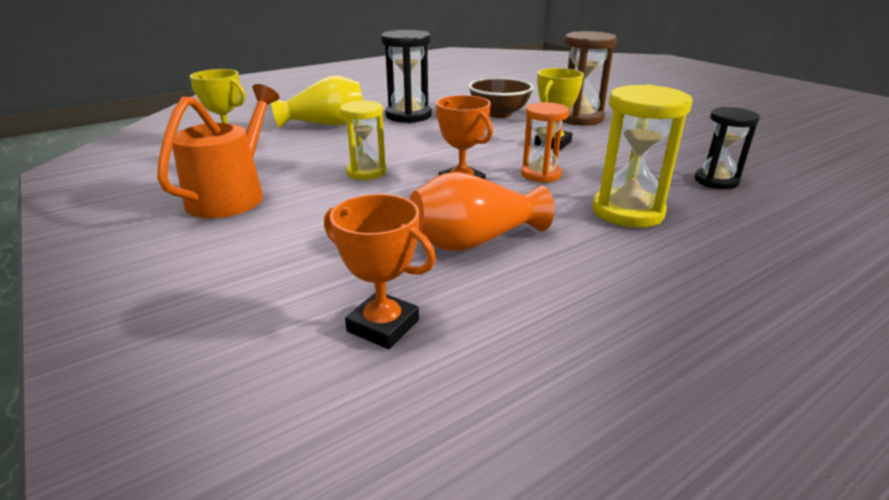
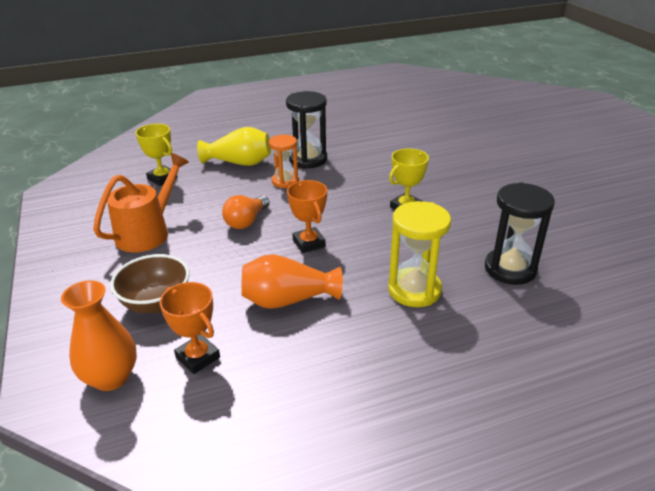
camera: 15 degrees right, 5 degrees up
(245, 378) = (111, 377): none -> orange vase
(366, 172) = (246, 221): yellow hourglass -> orange light bulb
(499, 114) = (383, 165): brown bowl -> brown bowl (156, 303)
(541, 174) = (374, 242): orange hourglass -> orange hourglass (285, 181)
(579, 118) = (449, 179): brown hourglass -> none
(716, 181) = (510, 269): black hourglass -> black hourglass, size x1.51

